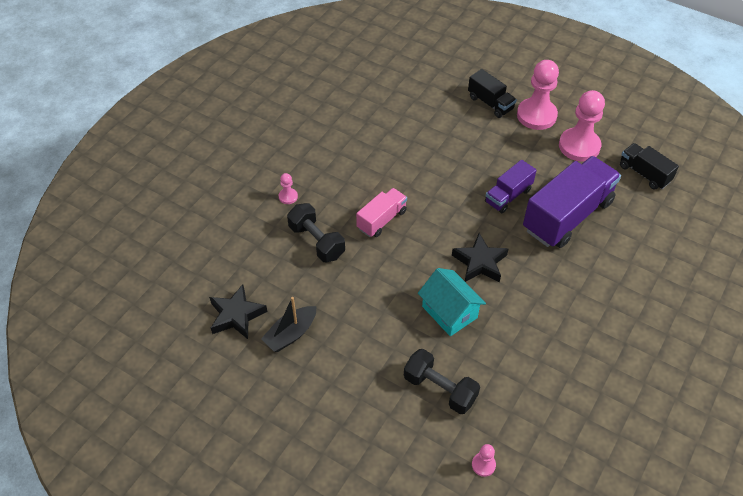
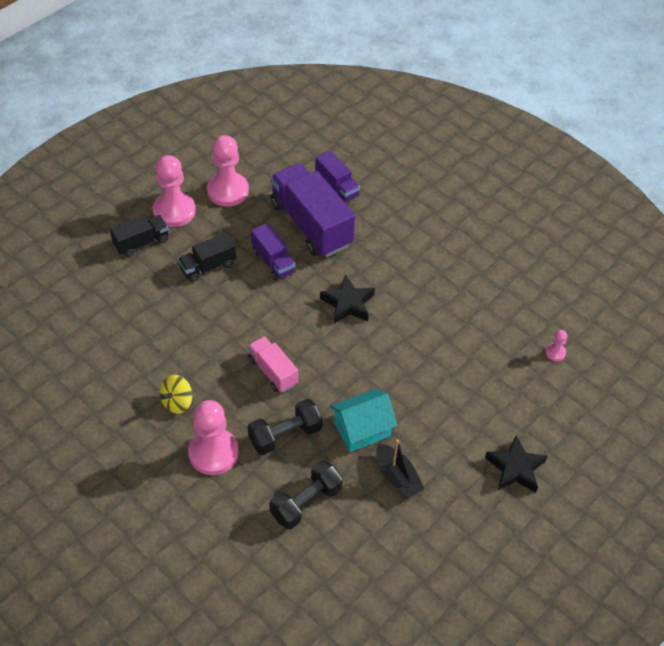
camera: 80 degrees left, 0 degrees up
(236, 315) = (363, 525): black star -> black star (515, 468)
(288, 197) = (213, 453): pink pawn -> pink pawn, size x2.26
(332, 163) = (177, 402): none -> yellow spinning top
(440, 389) = (479, 366): black dumbbell -> black dumbbell (306, 502)
(449, 312) = (399, 340): turquoise house -> turquoise house (362, 429)
(628, 227) = (337, 187): none -> purple truck
(644, 174) = (278, 156): black truck -> black truck (208, 266)

